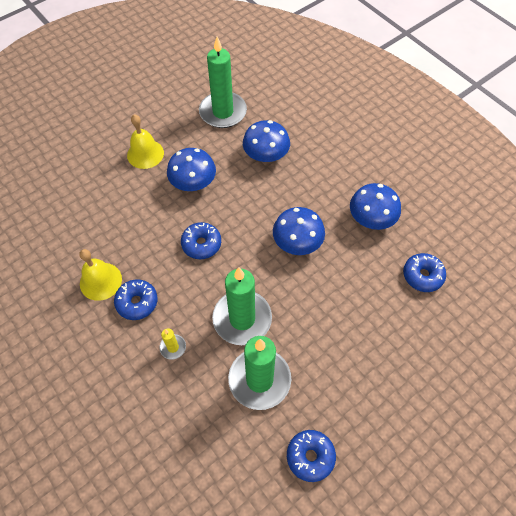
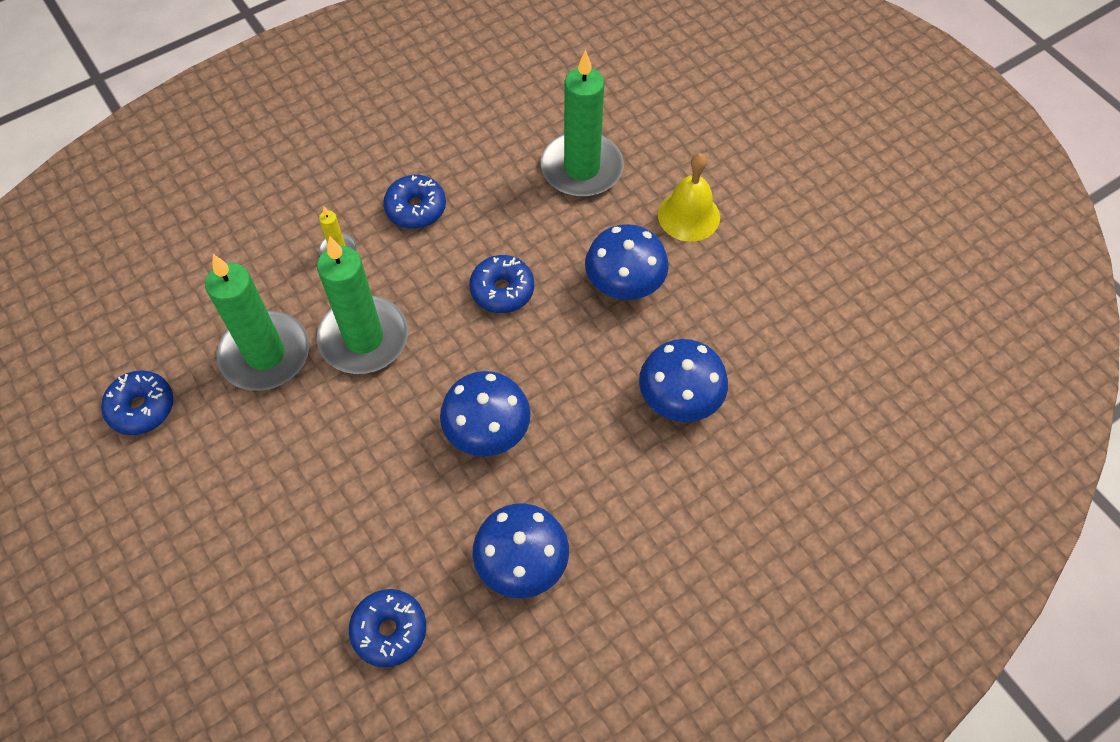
camera: 95 degrees right, 0 degrees up
(100, 281) = (457, 166): yellow bell -> none
(223, 112) = (784, 333): green candle -> green candle (581, 168)

